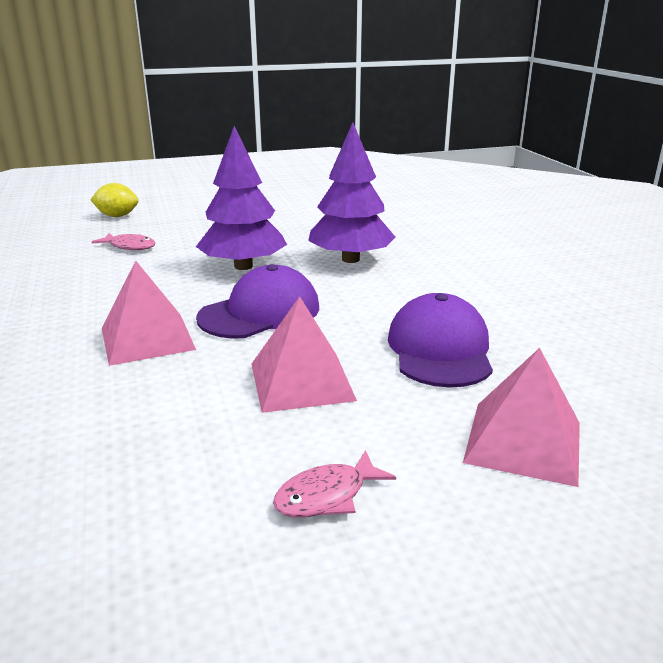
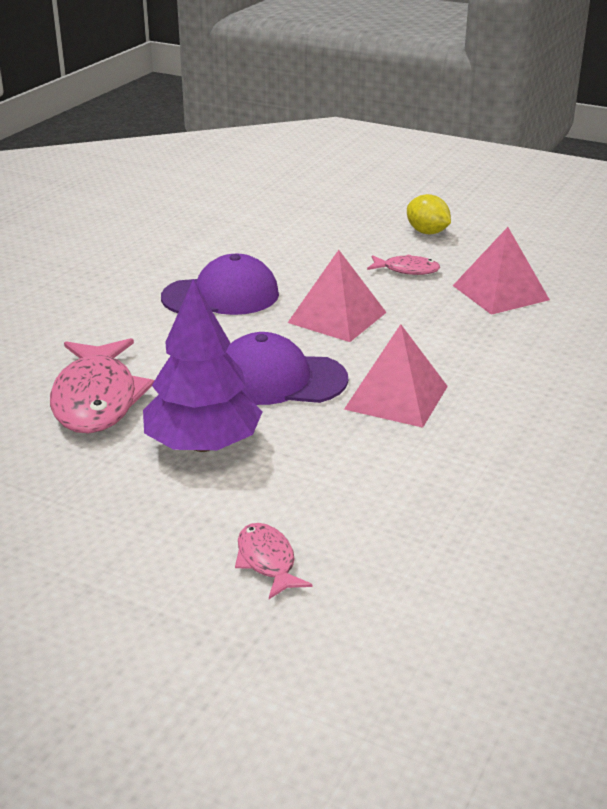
camera: 135 degrees left, 5 degrees up
(117, 216) = (185, 685): yellow lemon -> yellow lemon (427, 232)
(350, 259) = (96, 399): purple tree -> pink fish
(440, 349) = (221, 296): purple cap -> purple cap turned 150 degrees counterclockwise
(523, 442) = (284, 247): pink pyramid -> pink pyramid (500, 292)

